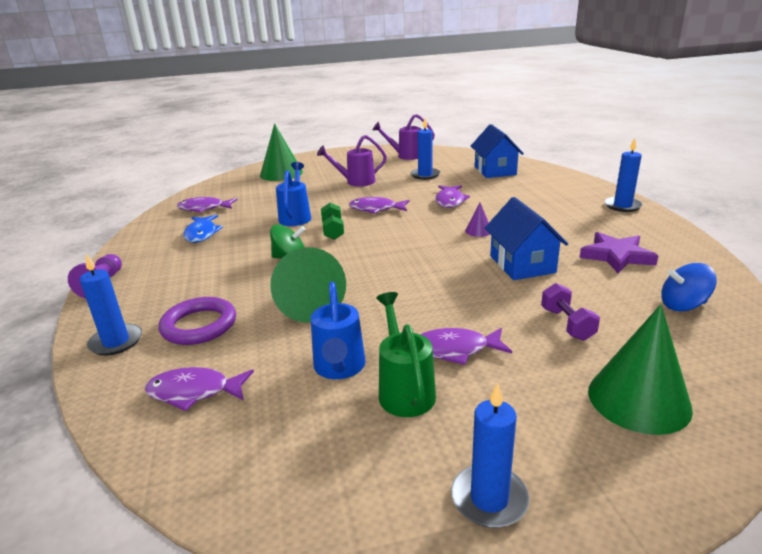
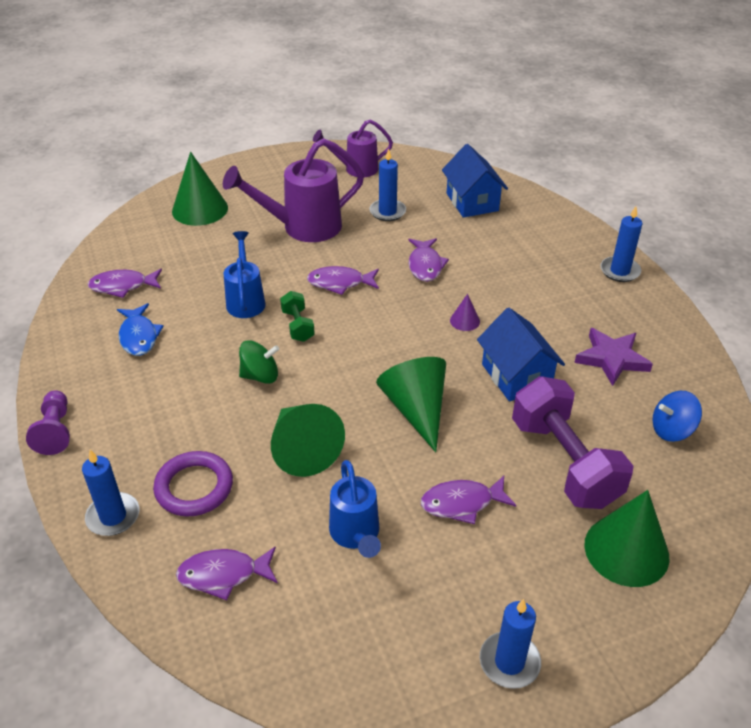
camera: 10 degrees left, 15 degrees up
(356, 182) = (303, 227): purple watering can -> purple watering can, size x1.62
(404, 390) = (422, 556): green watering can -> none
(423, 282) = (416, 409): none -> green cone
(567, 324) = (564, 462): purple dumbbell -> purple dumbbell, size x2.13

